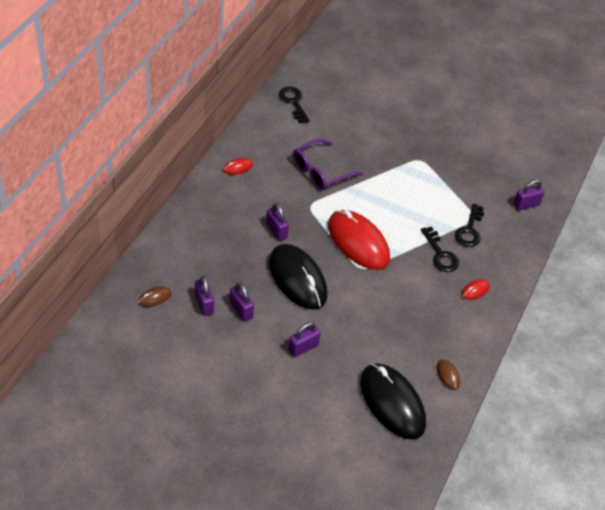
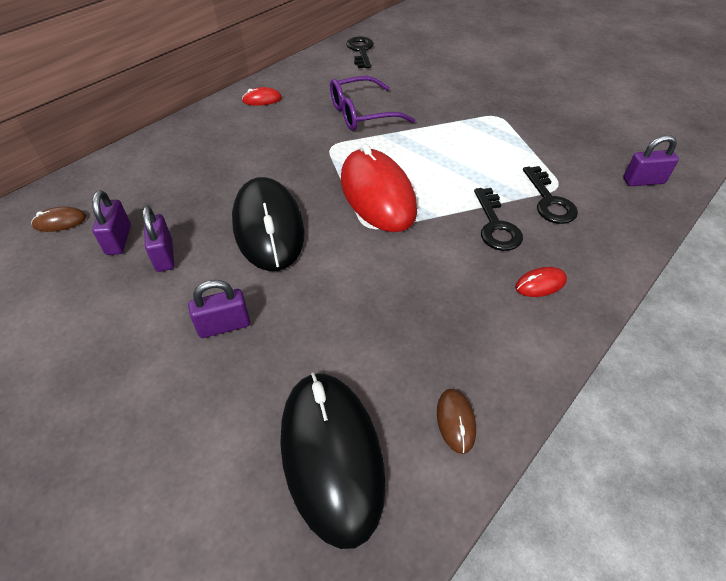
camera: 20 degrees right, 0 degrees up
(276, 231) = (271, 167): purple padlock -> none
(469, 230) = (549, 201): black key -> black key turned 45 degrees counterclockwise

